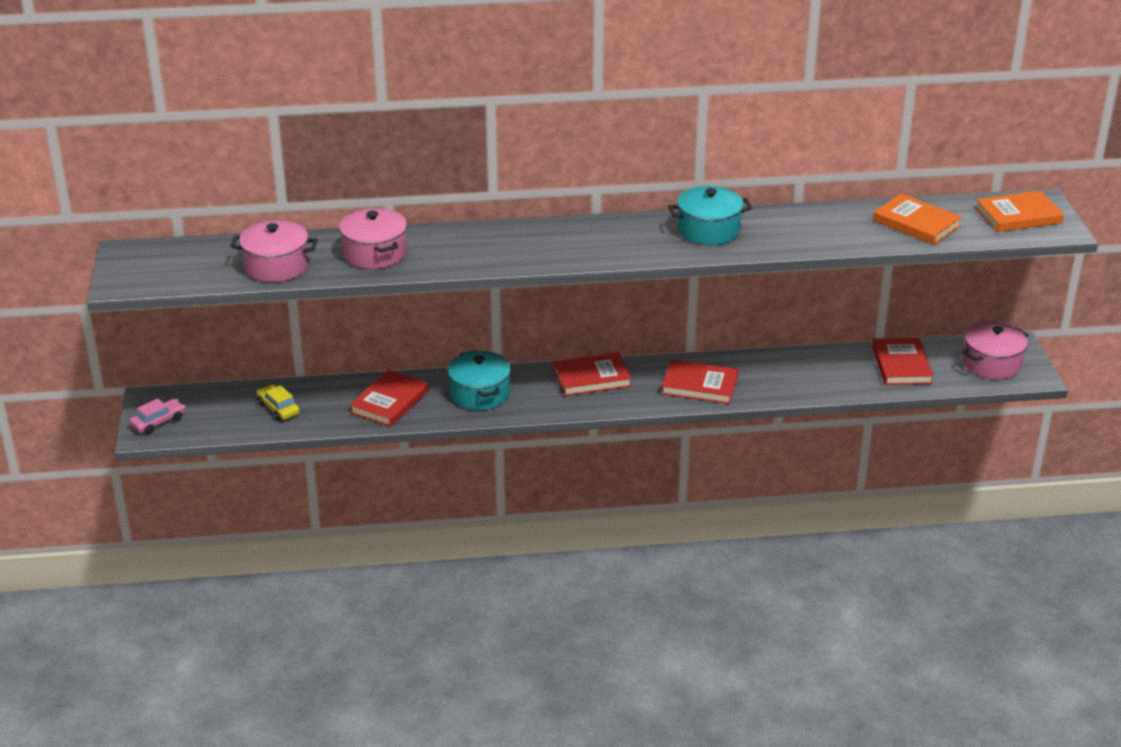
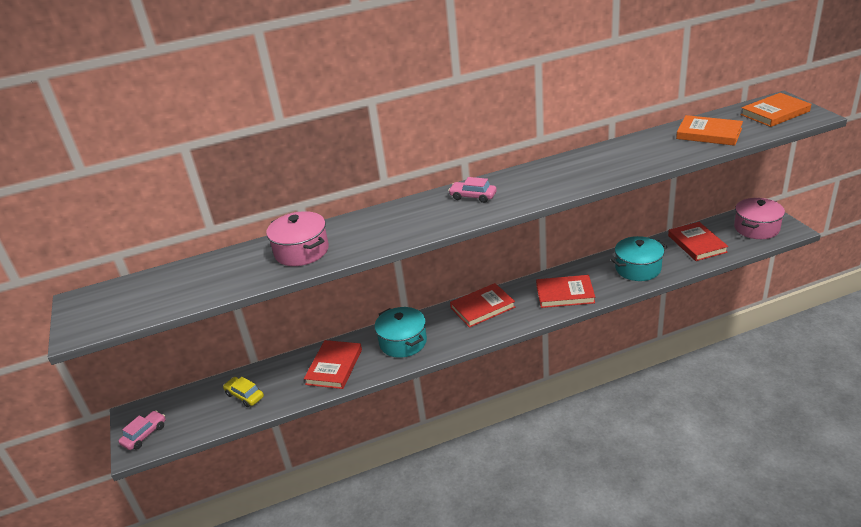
camera: 10 degrees left, 0 degrees up
(276, 266) = (219, 282): pink pot -> none
(592, 236) = (473, 196): none -> pink car
(708, 230) = (561, 172): turquoise pot -> turquoise pot (638, 268)

